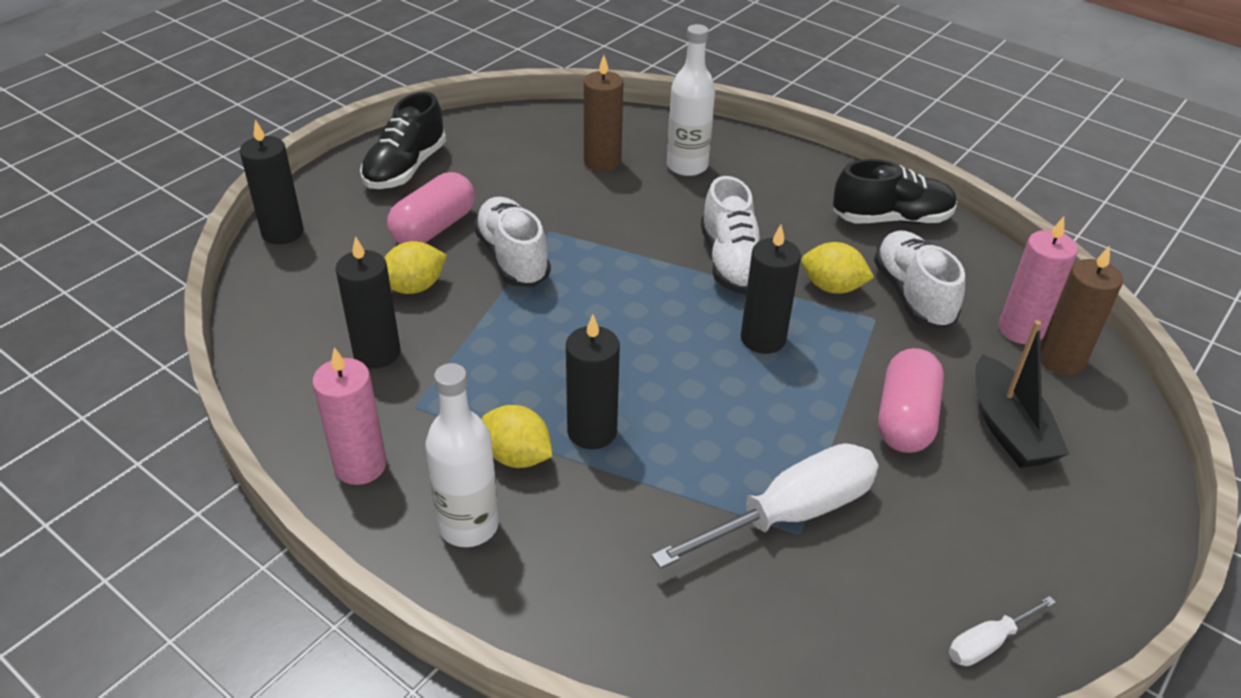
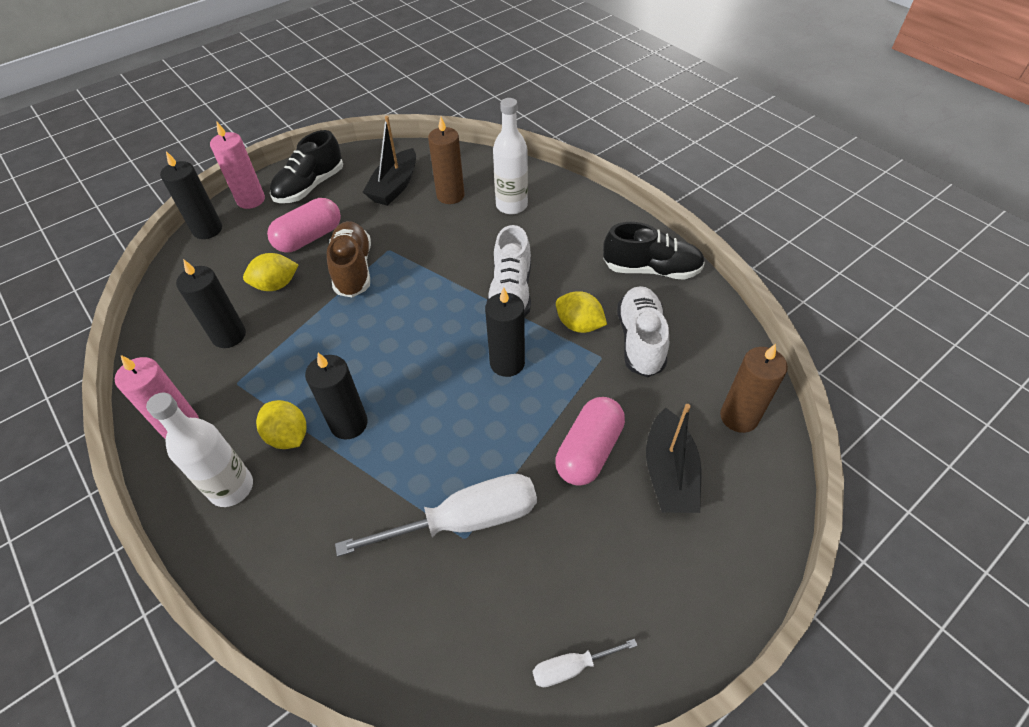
camera: 15 degrees right, 10 degrees up
(512, 258) = (353, 269): white shoe -> brown shoe
(522, 158) = (394, 186): none -> black boat
(1020, 330) = (716, 384): pink candle -> pink candle (251, 200)

